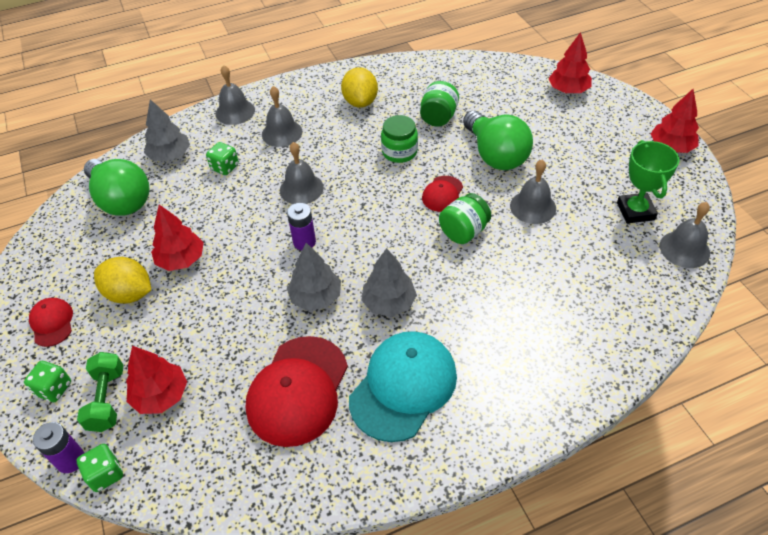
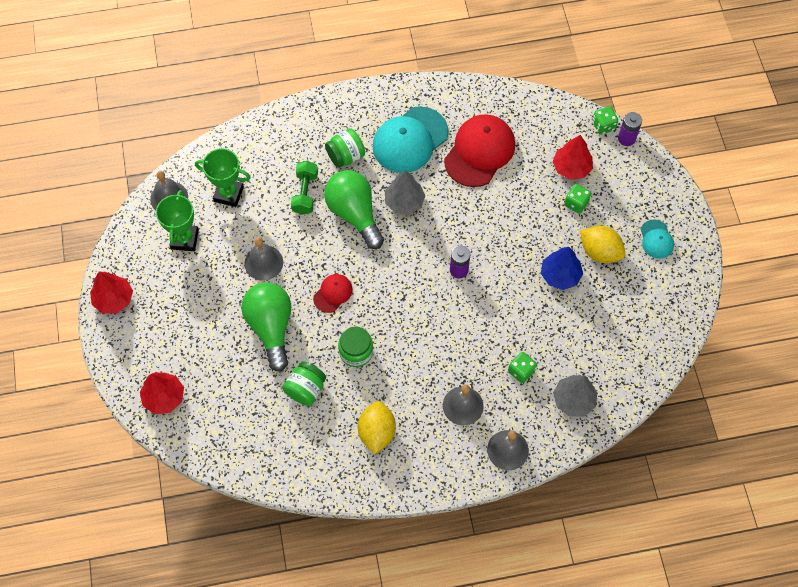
camera: 170 degrees left, 15 degrees up
(52, 323) = (656, 239): red cap -> turquoise cap
(54, 389) = (645, 187): green dice -> green dice (576, 203)
(107, 399) = (608, 172): green dumbbell -> green dumbbell (305, 193)
(121, 200) = (616, 352): green light bulb -> green light bulb (354, 214)
(181, 259) = (560, 275): red tree -> blue tree
(301, 188) = (453, 328): grey bell -> none
(315, 297) = (457, 218): grey tree -> none
(463, 232) = (328, 251): green jar -> green jar (345, 156)
(615, 267) = (228, 194): none -> green trophy

